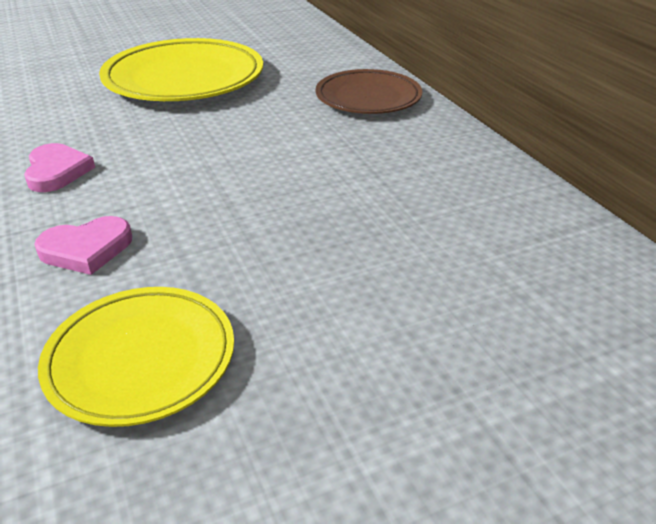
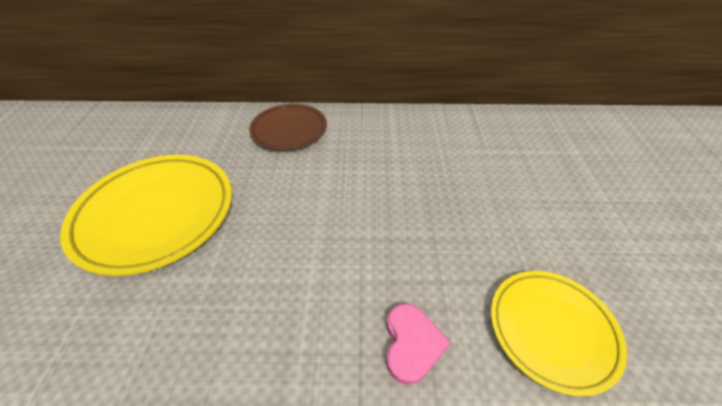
camera: 65 degrees left, 10 degrees up
(57, 171) = (266, 350): pink heart -> none

